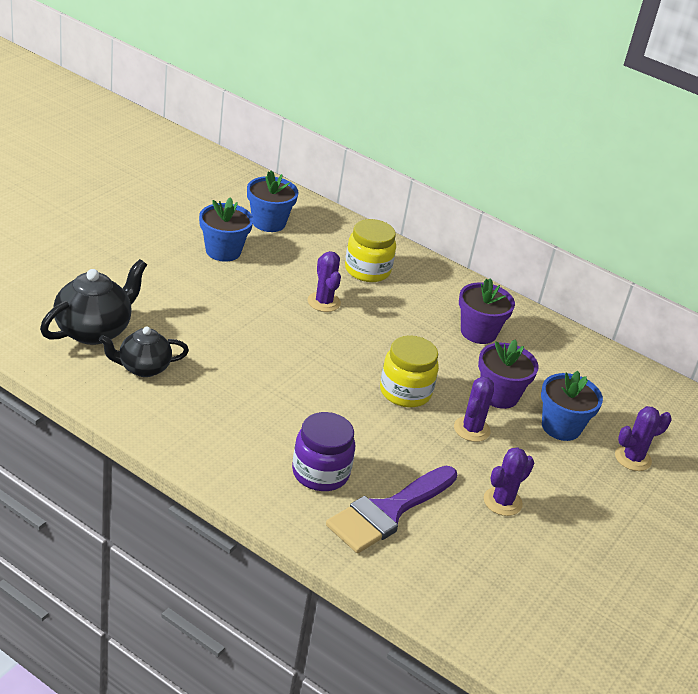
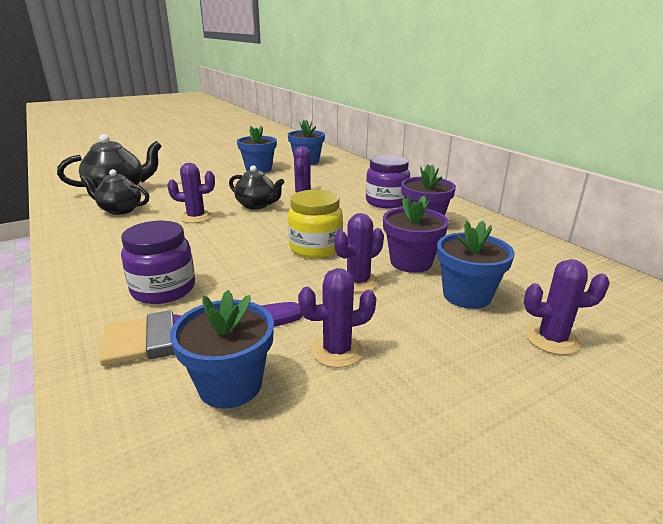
camera: 30 degrees right, 10 degrees down
(244, 365) = (196, 217): none -> purple cactus
(290, 331) = (257, 205): none -> black teapot
(367, 270) = (356, 184): yellow jar -> none
(422, 301) = (386, 202): none -> purple jar
(455, 545) = (230, 385): none -> blue flower pot

